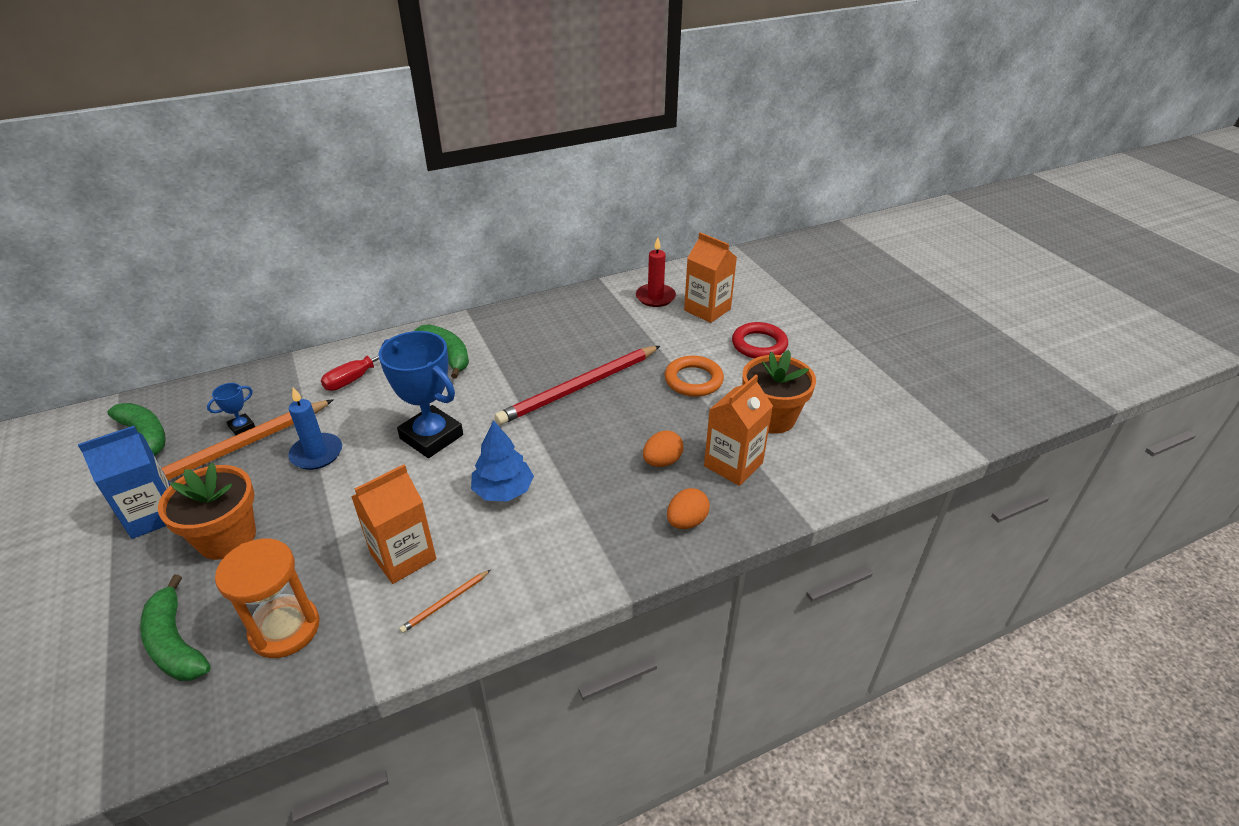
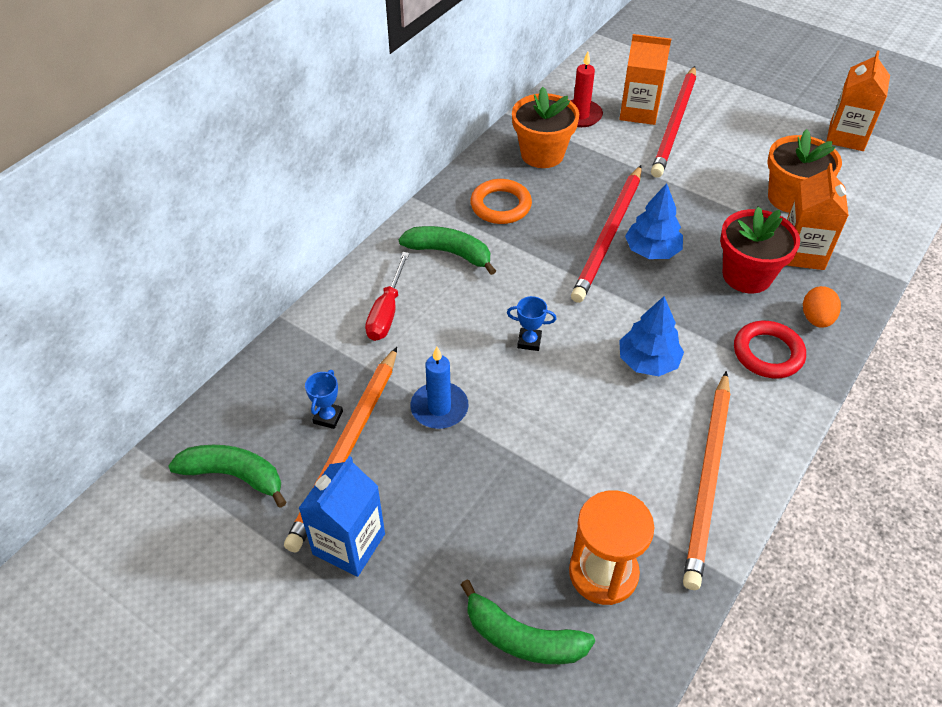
camera: 30 degrees left, 10 degrees up
(227, 538) = (451, 526): orange flower pot -> orange flower pot (542, 154)
(403, 556) = (630, 460): orange carton -> orange carton (846, 136)
(431, 437) = (529, 341): blue trophy -> blue trophy, size x0.44
(445, 603) = (707, 480): orange pencil -> orange pencil, size x2.48
(602, 411) = (652, 250): none -> blue tree
(662, 461) = (747, 275): orange egg -> red flower pot
(693, 380) = (696, 188): orange ring -> orange ring (500, 205)
(728, 328) = (674, 124): none -> red pencil
(759, 345) = (715, 131): red ring -> red ring (768, 353)

